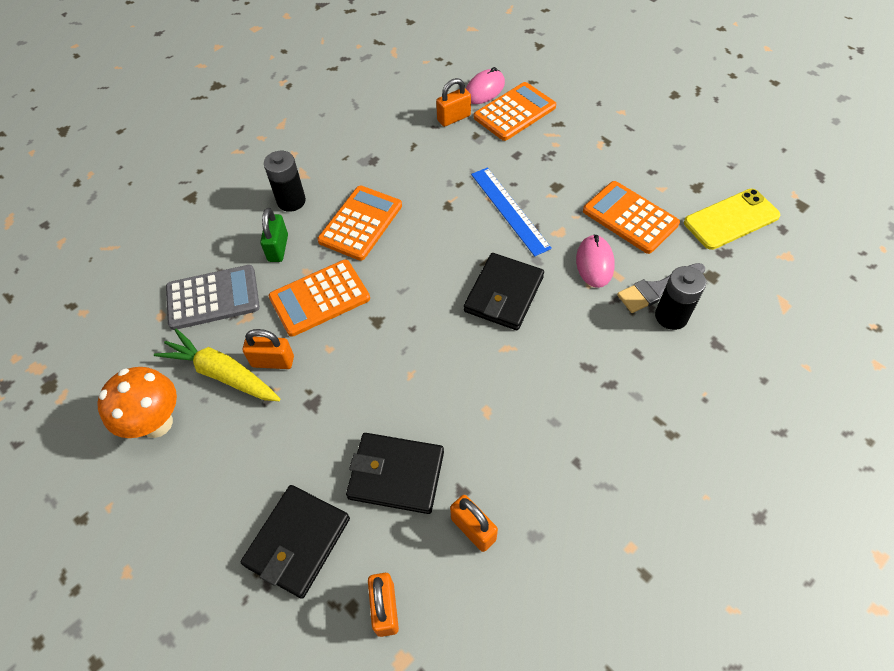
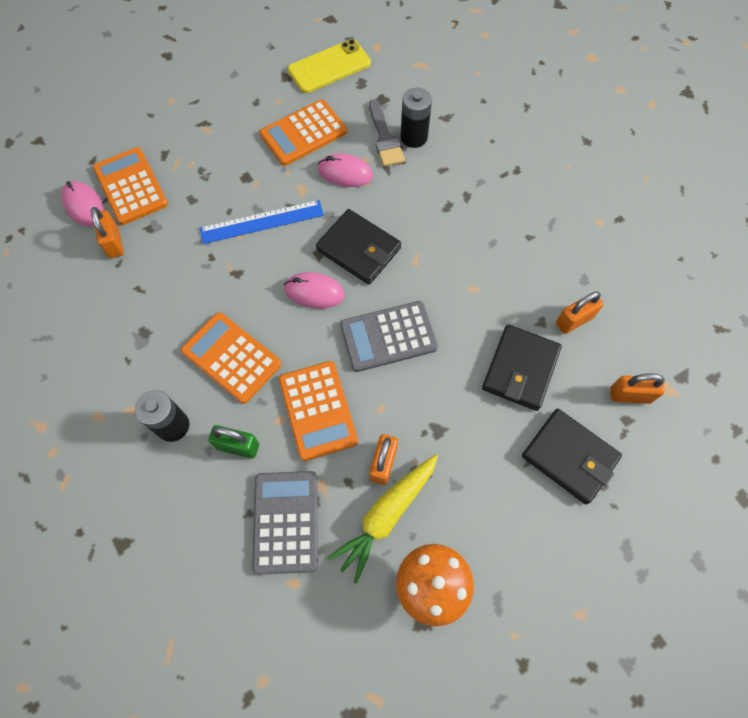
camera: 80 degrees left, 10 degrees up
(408, 340) = (388, 336): none -> grey calculator
(443, 268) = (314, 292): none -> pink mouse
(731, 219) = (329, 67): yellow phone -> yellow phone turned 75 degrees clockwise

